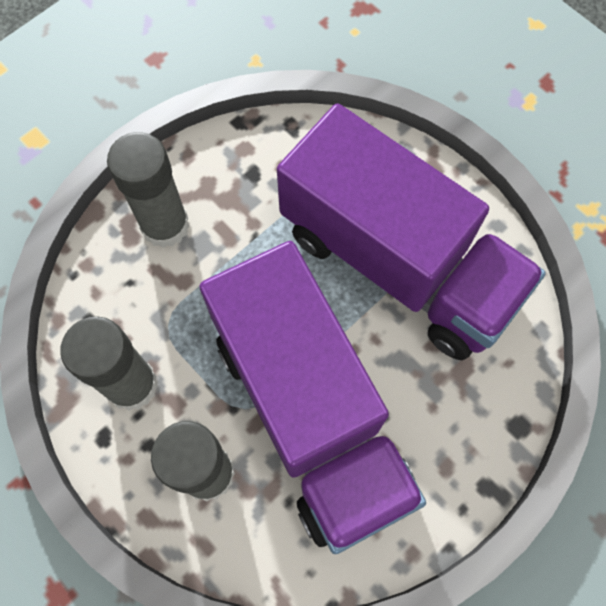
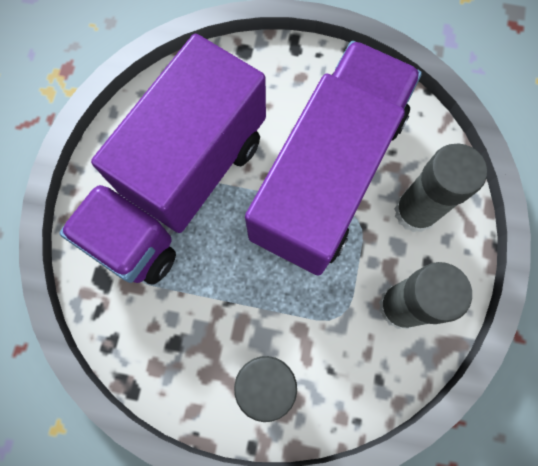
camera: 125 degrees left, 5 degrees up
(397, 262) = (179, 187): purple truck -> purple truck turned 150 degrees counterclockwise

